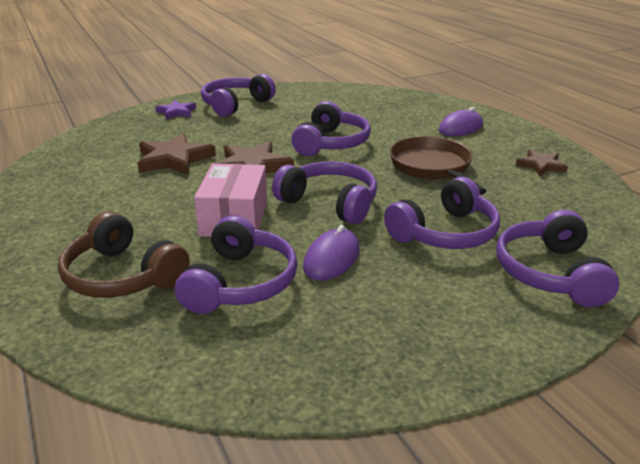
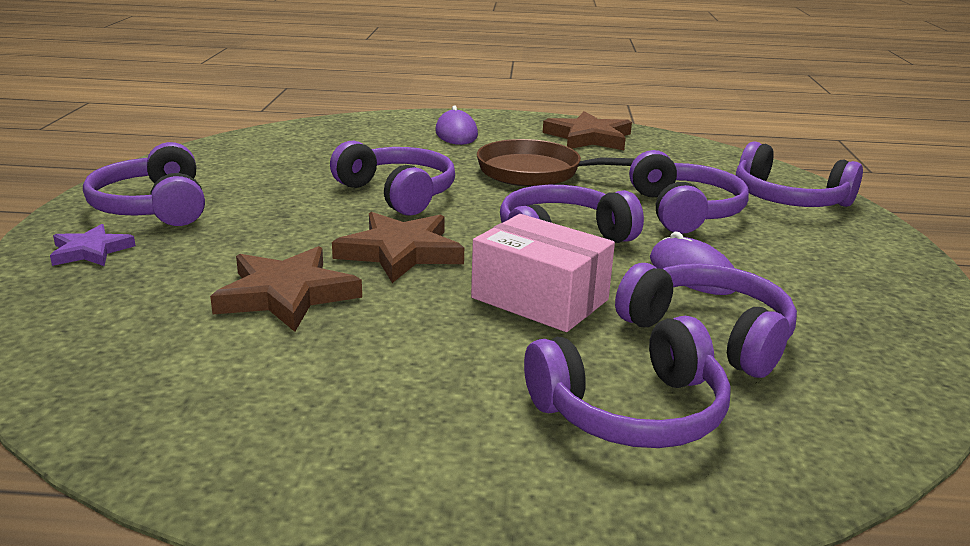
camera: 60 degrees left, 5 degrees down
(122, 276) = (631, 411): brown headphones -> purple headphones
(541, 166) = (589, 137): brown star -> brown star, size x1.66

